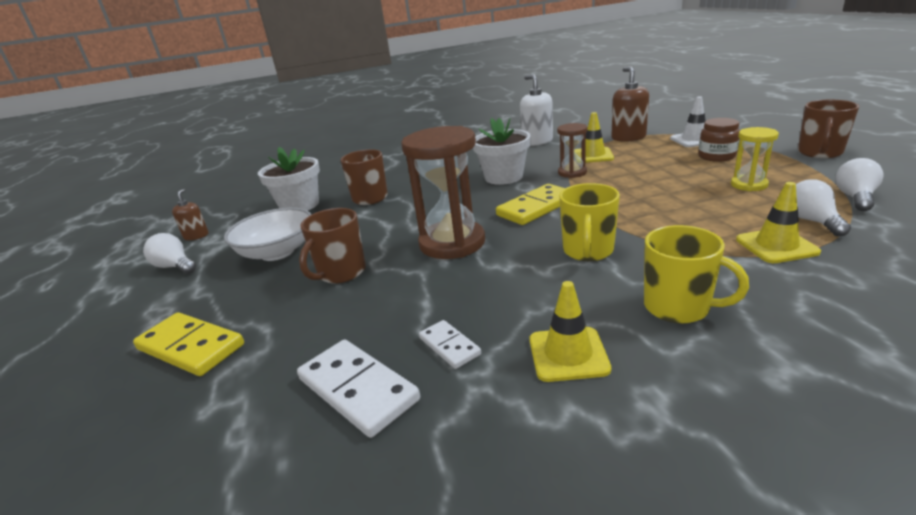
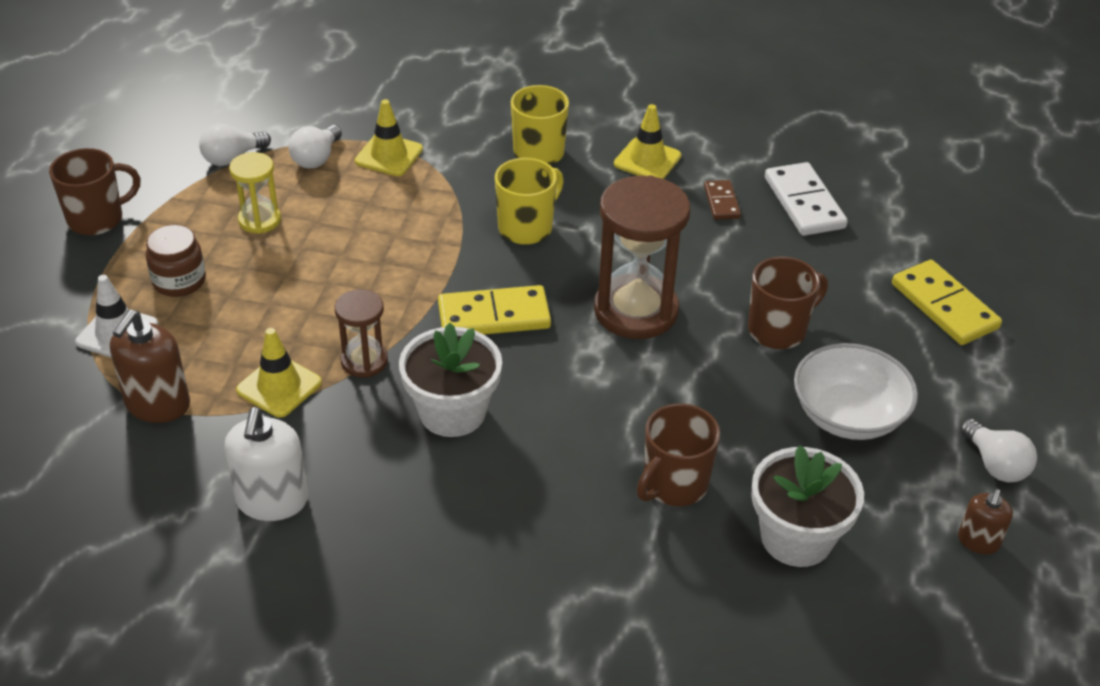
camera: 155 degrees left, 15 degrees up
(449, 346) = (721, 202): white domino -> brown domino

